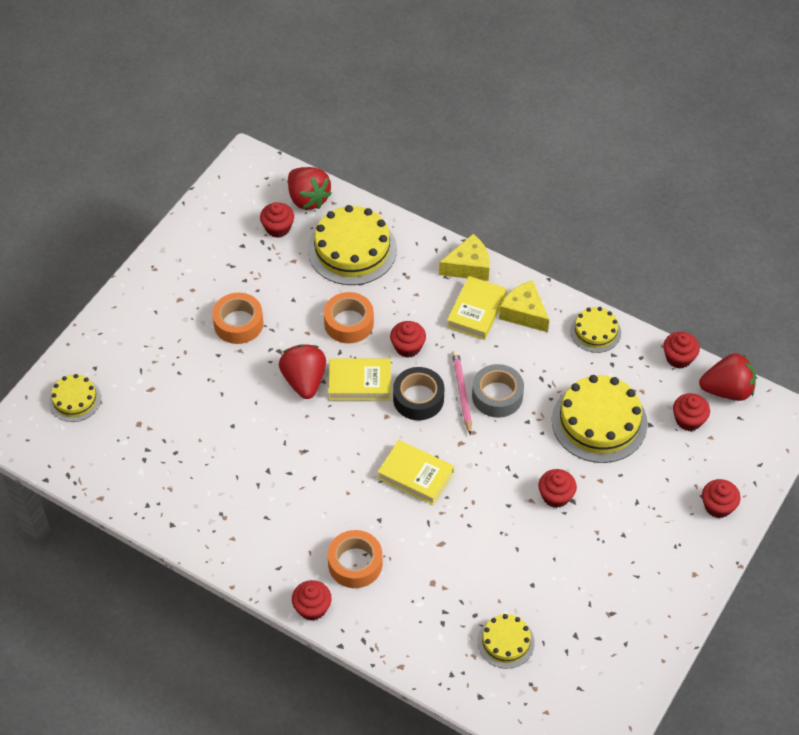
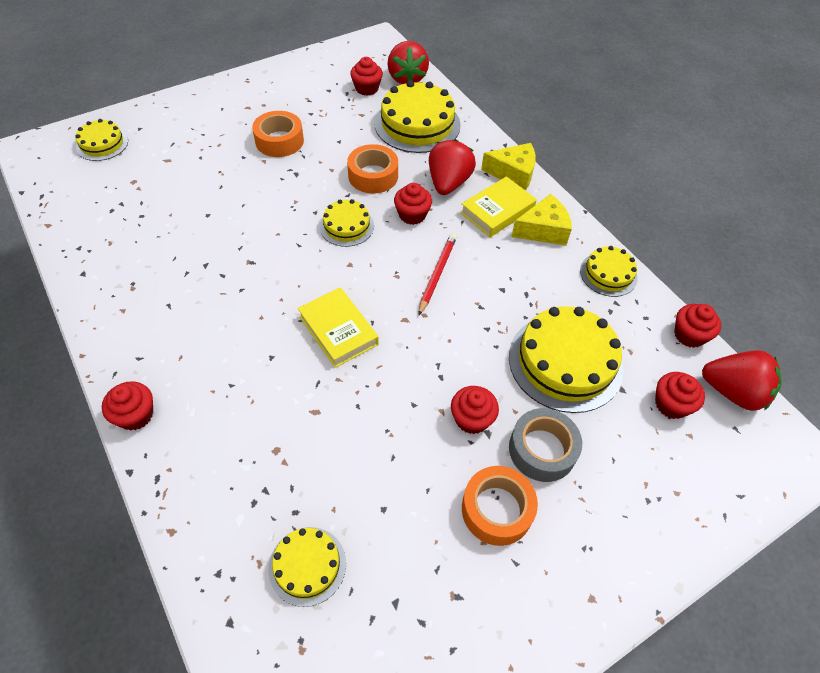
camera: 25 degrees right, 0 degrees up
(304, 381) = (298, 205): red strawberry -> red strawberry (448, 183)
(355, 563) = (213, 390): orange tape -> orange tape (497, 509)
(360, 382) = (346, 226): yellow book -> yellow cake
(418, 399) = (391, 262): black tape -> none
(462, 392) = (437, 274): pink pencil -> red pencil
(497, 396) = (470, 291): grey tape -> grey tape (542, 450)
(524, 313) = (543, 230): yellow cheese -> yellow cheese turned 90 degrees clockwise
(718, 506) = (663, 523): red cupcake -> none

